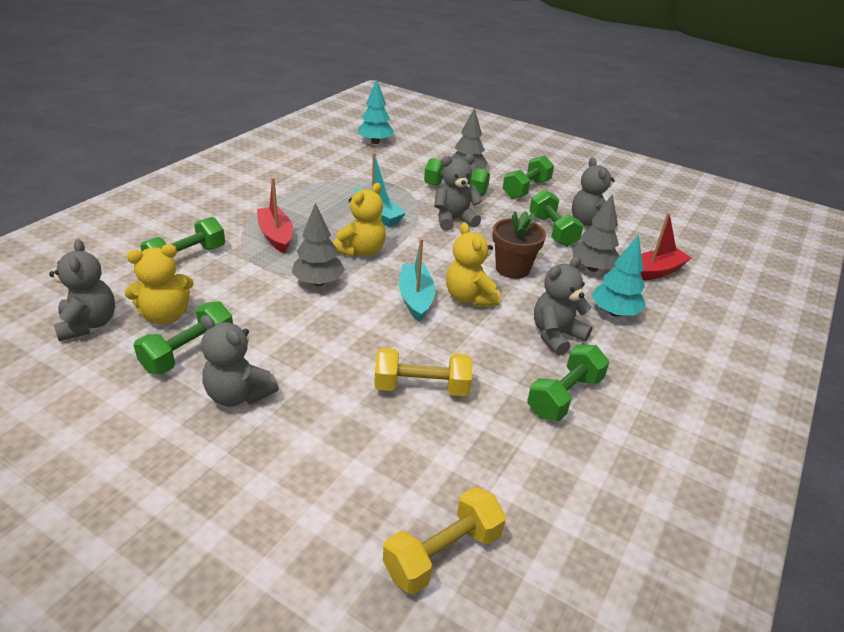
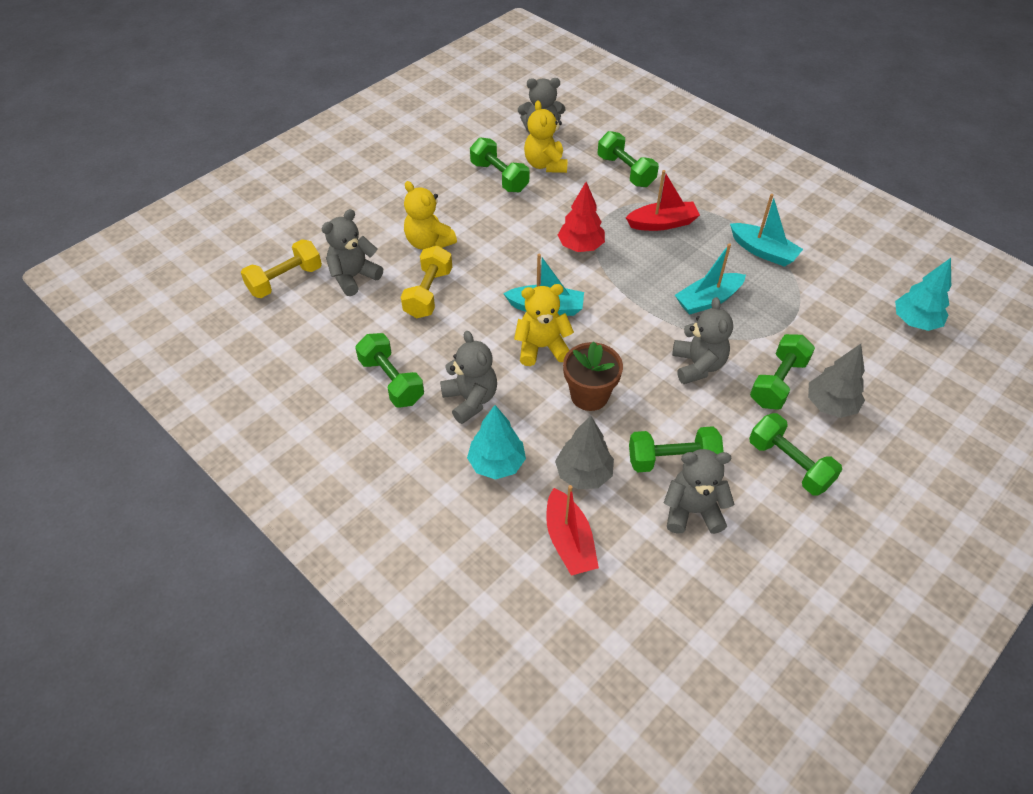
camera: 105 degrees right, 15 degrees up
(238, 395) = (448, 200): grey teddy bear -> grey teddy bear (354, 277)
(310, 189) = (763, 251): none -> turquoise boat
(318, 282) = (581, 246): grey tree -> red tree
(361, 251) = (631, 280): yellow teddy bear -> yellow teddy bear (428, 242)
(443, 553) = (285, 280): yellow dumbbell -> yellow dumbbell turned 75 degrees clockwise

